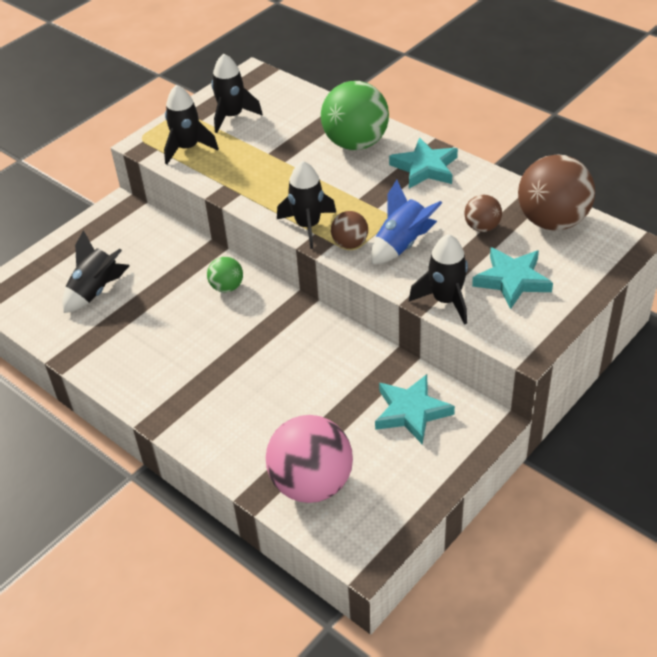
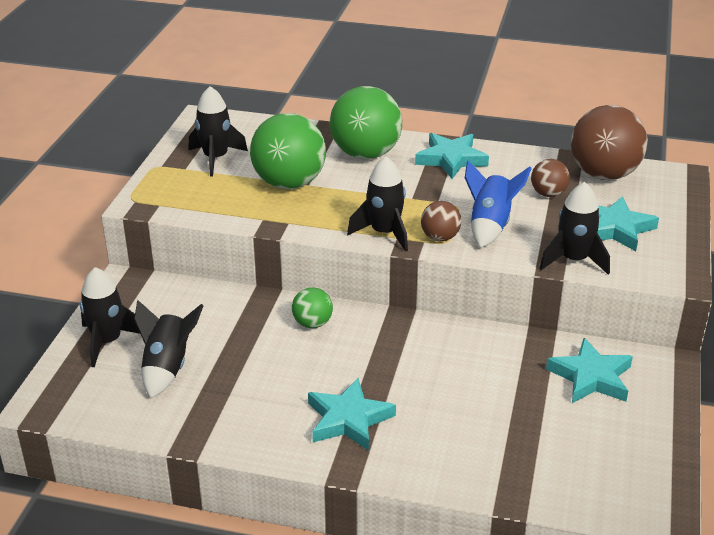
camera: 30 degrees left, 10 degrees down
(187, 148) = (193, 196): black rocket -> black rocket (107, 342)
(190, 380) = (348, 419): none -> turquoise star
(270, 156) = (289, 183): none -> green ball
(311, 484) = (556, 471): pink ball -> none

